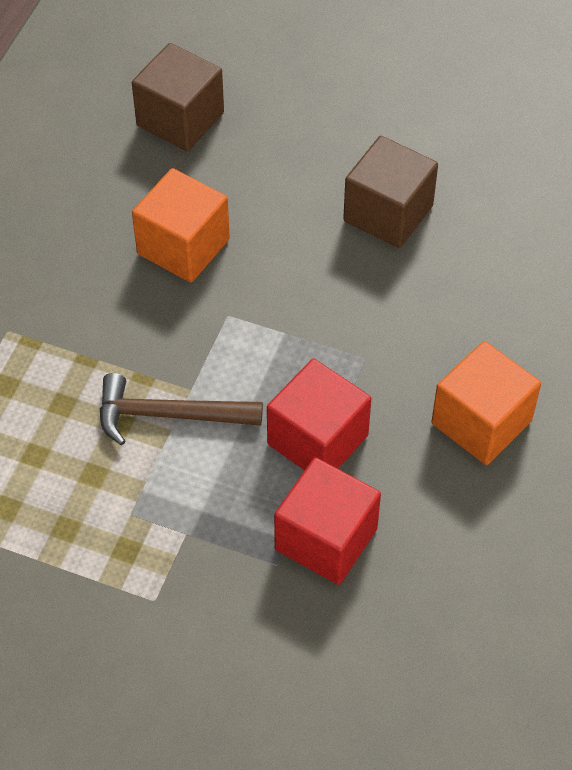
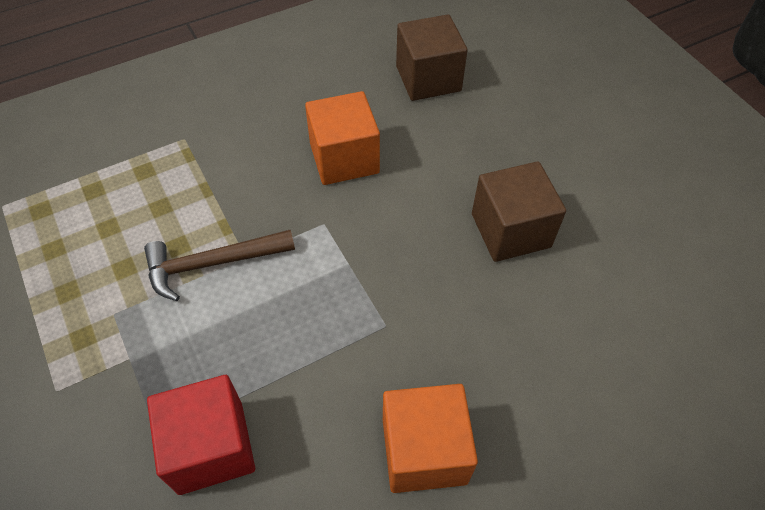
camera: 40 degrees right, 0 degrees up
(169, 415) = (212, 264): brown hammer -> brown hammer turned 60 degrees counterclockwise
(317, 440) = (287, 362): red cube -> none

